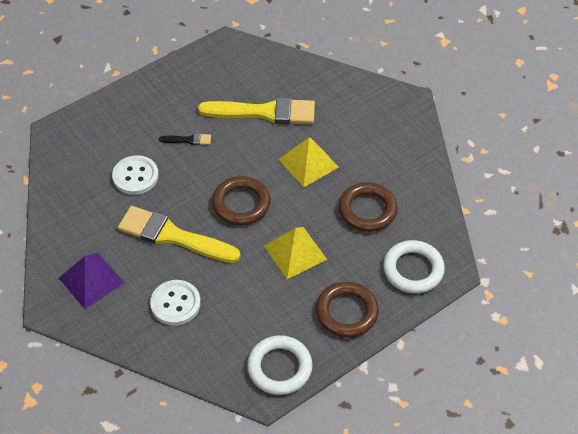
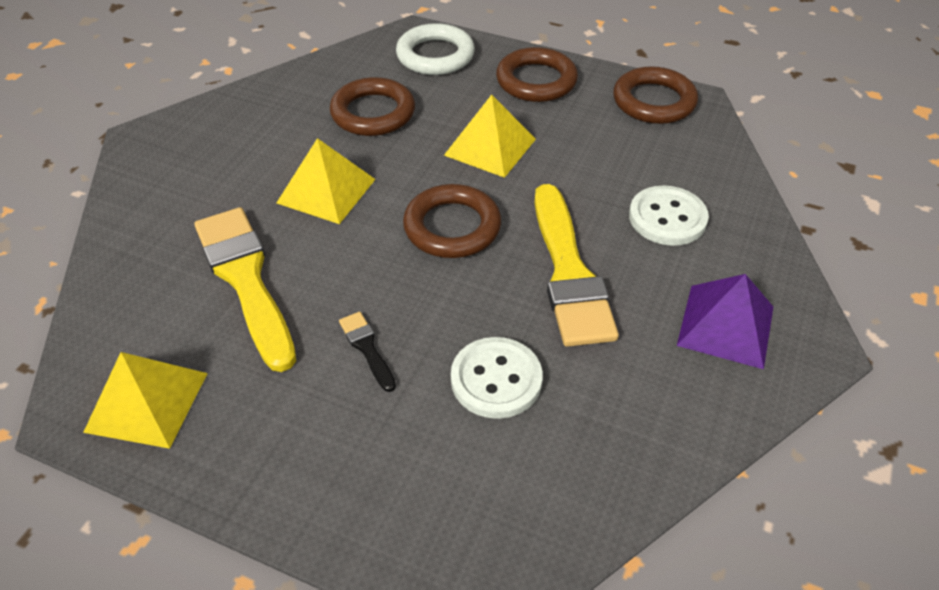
camera: 120 degrees left, 5 degrees down
(216, 64) = (147, 401): none -> yellow pyramid
(279, 367) = (654, 101): white ring -> brown ring

